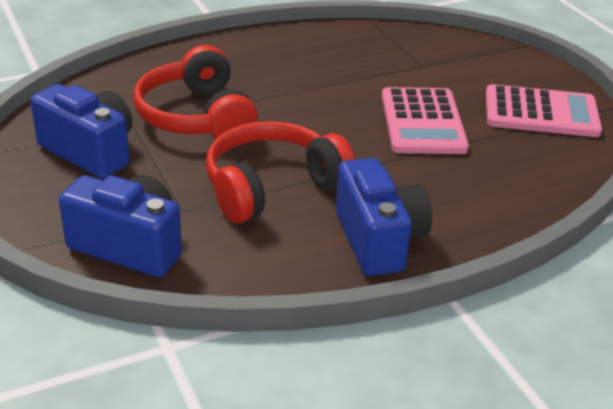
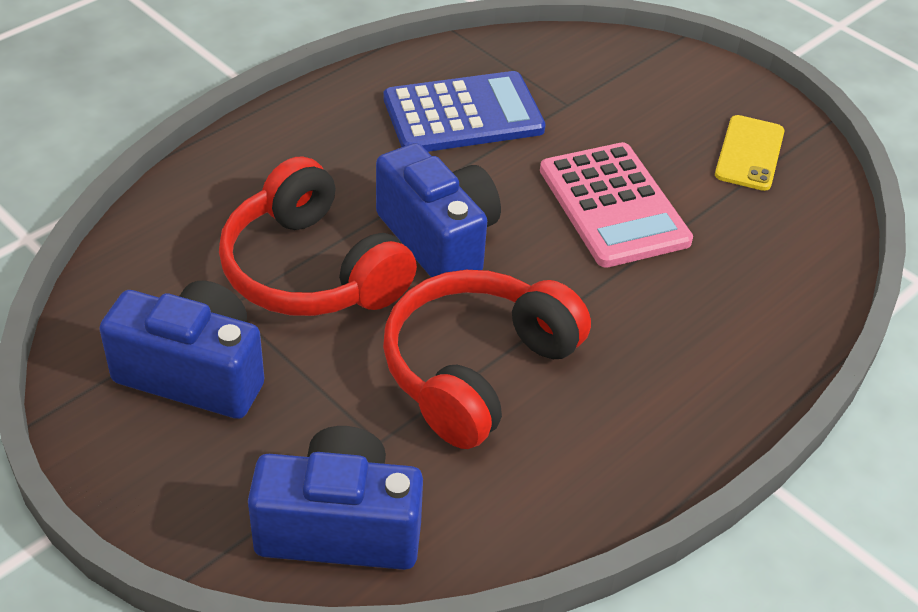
camera: 20 degrees left, 10 degrees up
(347, 59) = (463, 115): none -> blue calculator
(378, 240) = (652, 422): blue camera -> blue camera (438, 239)
(541, 113) = (749, 153): pink calculator -> yellow phone

